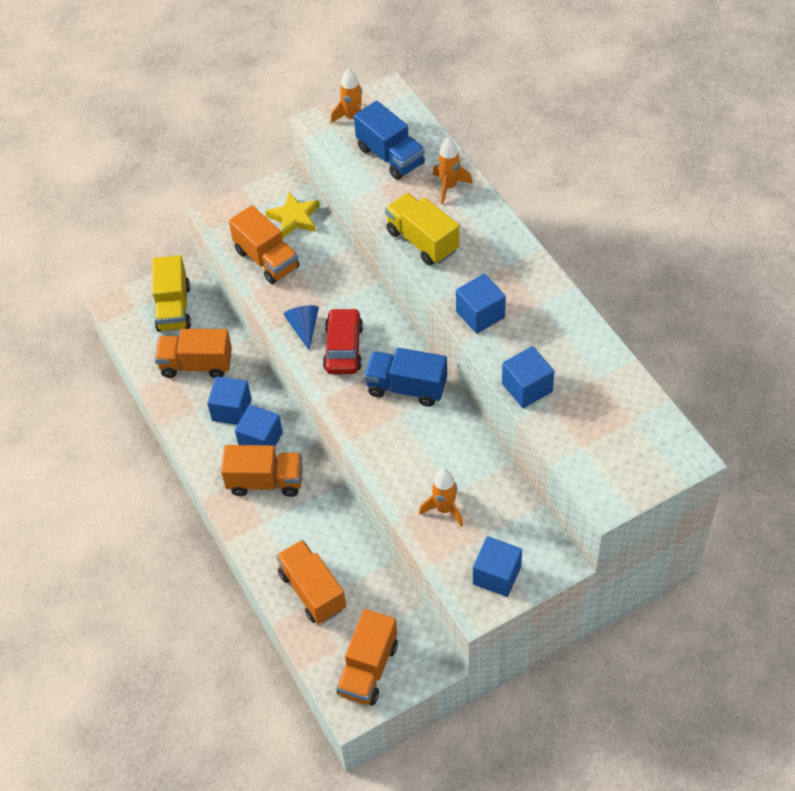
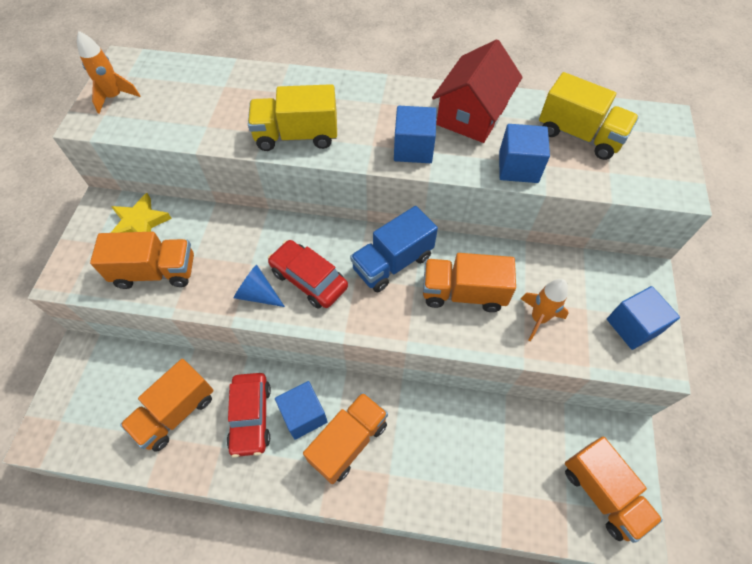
camera: 55 degrees left, 5 degrees up
(174, 308) = (98, 388): yellow truck -> yellow truck (579, 135)
(231, 410) = (251, 417): blue cube -> red car
(312, 591) = (491, 483): orange truck -> orange truck (463, 293)
(390, 156) = (186, 100): blue truck -> none
(449, 186) = (262, 86): orange rocket -> none
(554, 327) = (472, 114): none -> red house

